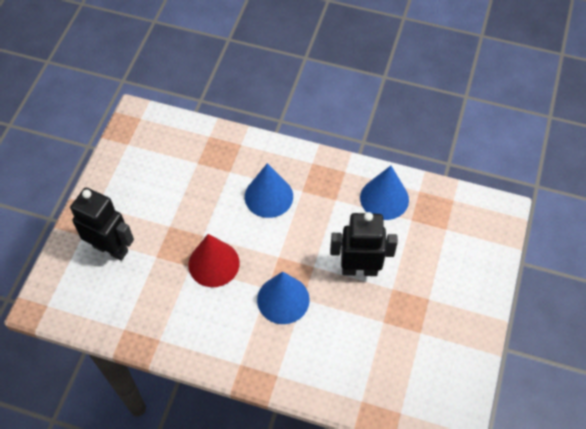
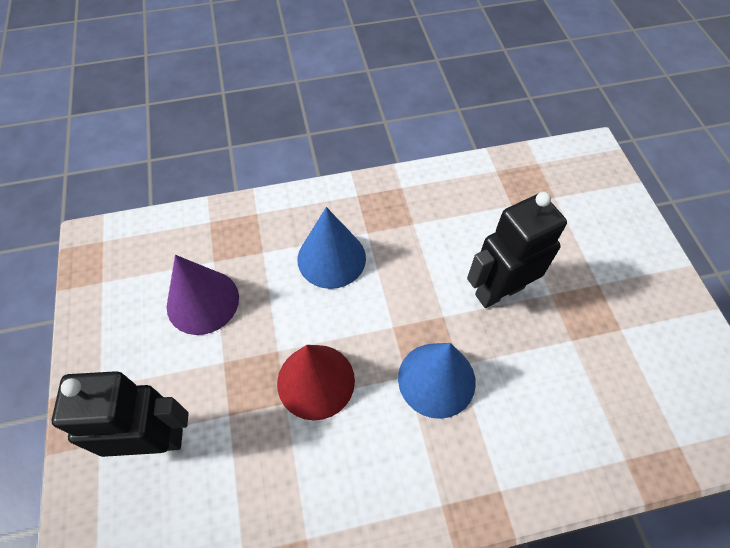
camera: 30 degrees left, 0 degrees up
(177, 185) = (203, 301): none -> purple cone
(384, 198) = (466, 196): blue cone -> none

